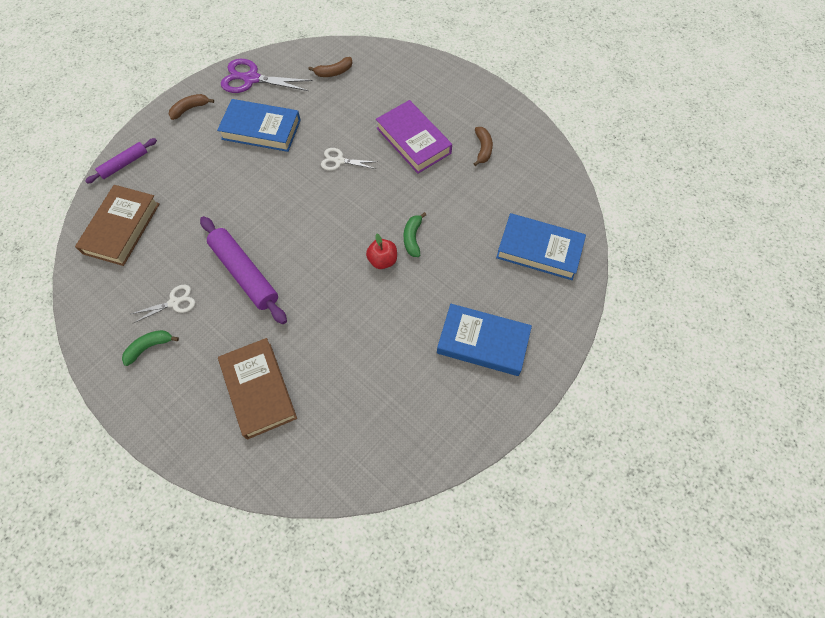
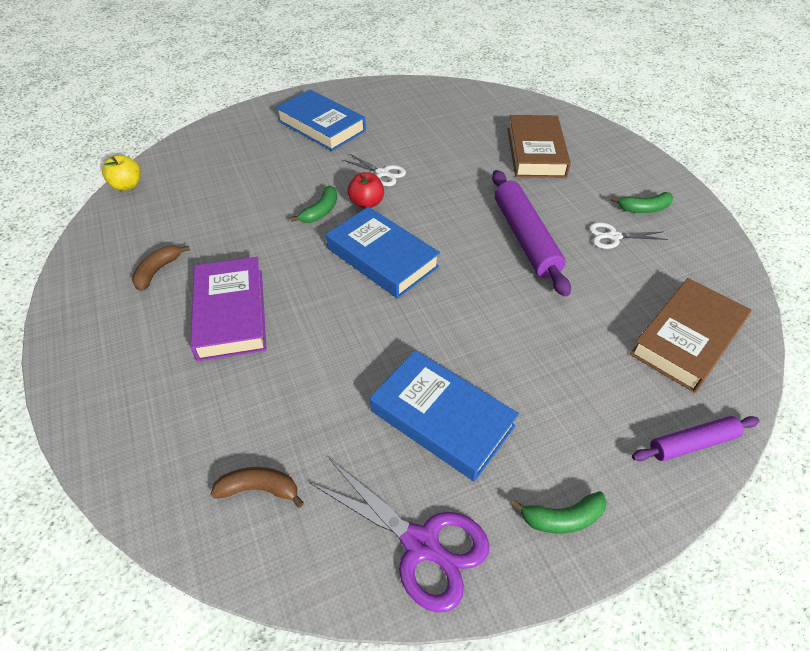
camera: 155 degrees left, 15 degrees down
(190, 109) = (562, 518): brown banana -> green banana
(339, 161) = (349, 323): white scissors -> white scissors (383, 173)
(539, 250) = (208, 164): blue book -> blue book (382, 257)
(577, 204) = (127, 185): none -> yellow apple

